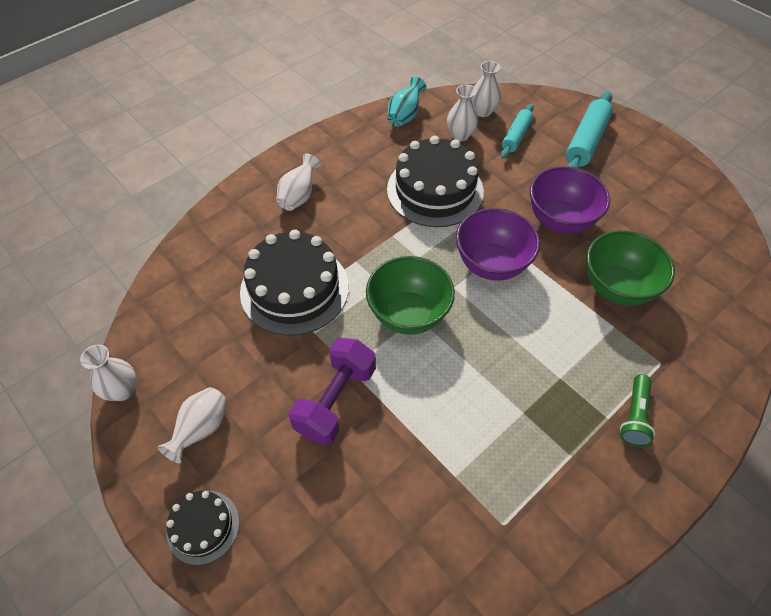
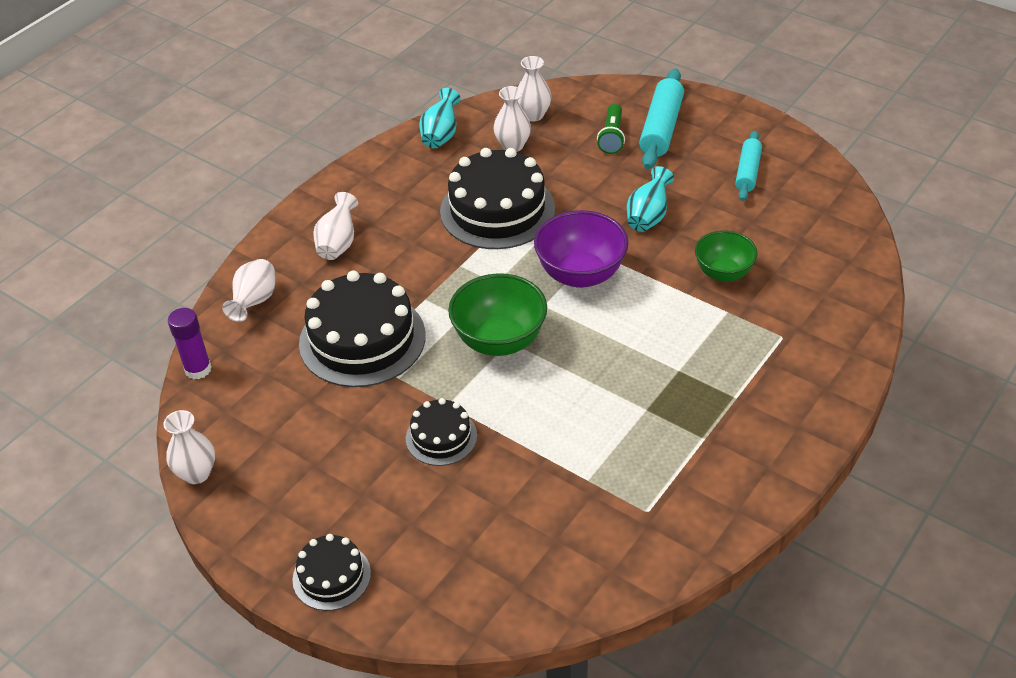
camera: 10 degrees left, 10 degrees down
(155, 289) = (198, 369): none -> purple glue stick
(201, 429) = (300, 492): white vase -> white vase (255, 302)
(336, 400) = (441, 437): purple dumbbell -> black cake
(516, 136) = (578, 136): turquoise rolling pin -> turquoise rolling pin (747, 172)
(560, 220) = (648, 217): purple bowl -> turquoise vase
(617, 287) = (723, 273): green bowl -> green bowl, size x0.66
(634, 416) = (763, 390): green flashlight -> green flashlight (612, 137)

